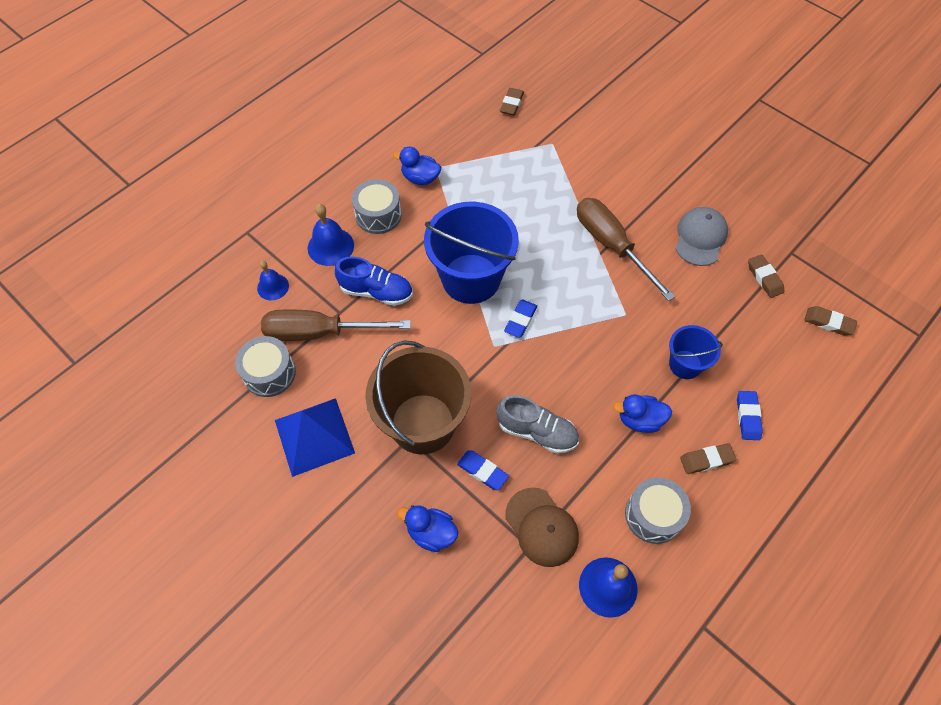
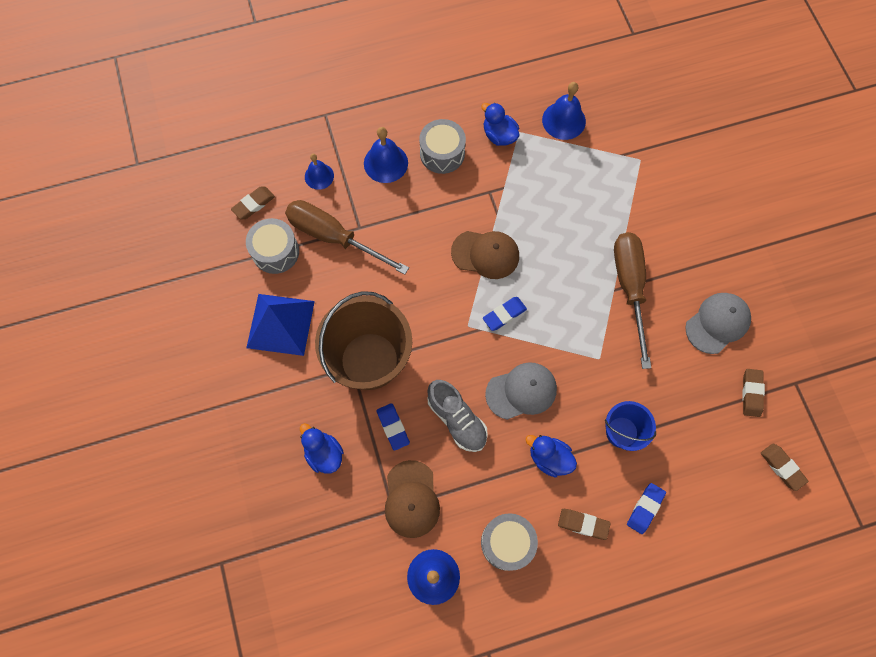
camera: 30 degrees right, 10 degrees up
(376, 292) = (399, 224): blue shoe -> none
(468, 142) = (563, 120): none -> blue bell
(471, 278) = (485, 254): blue bucket -> brown cap
(511, 104) = (628, 100): brown eraser -> brown eraser (254, 204)
(578, 376) = (521, 391): none -> grey cap

